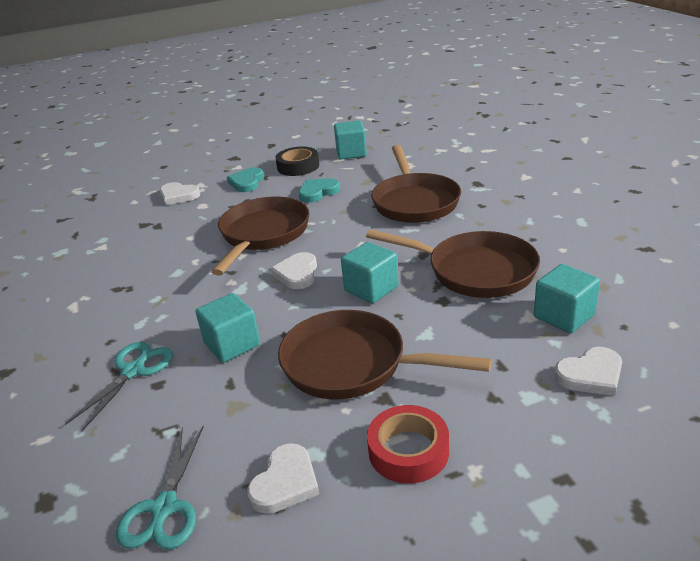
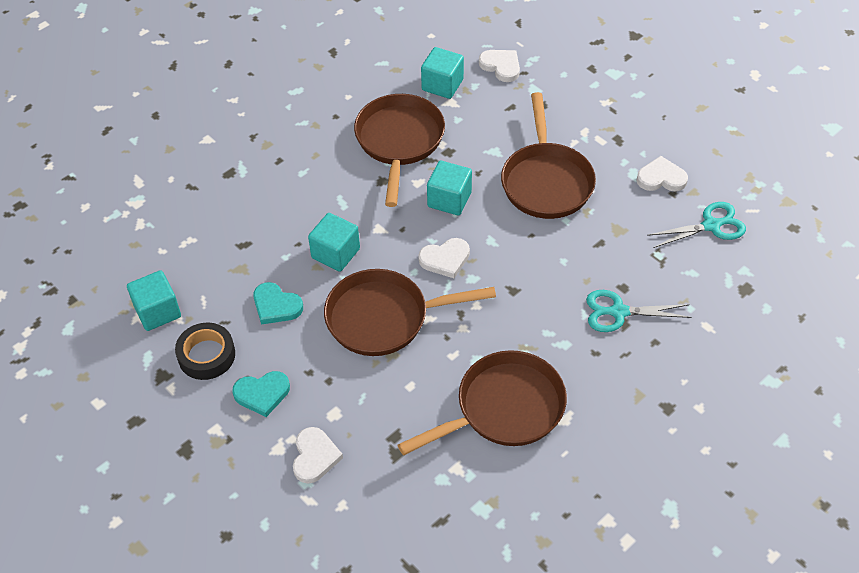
camera: 115 degrees left, 20 degrees up
(232, 344) = (559, 262): turquoise cube -> turquoise cube (335, 253)
(408, 451) = (607, 132): red tape -> none
(414, 202) = (282, 213): brown pan -> brown pan (504, 409)

